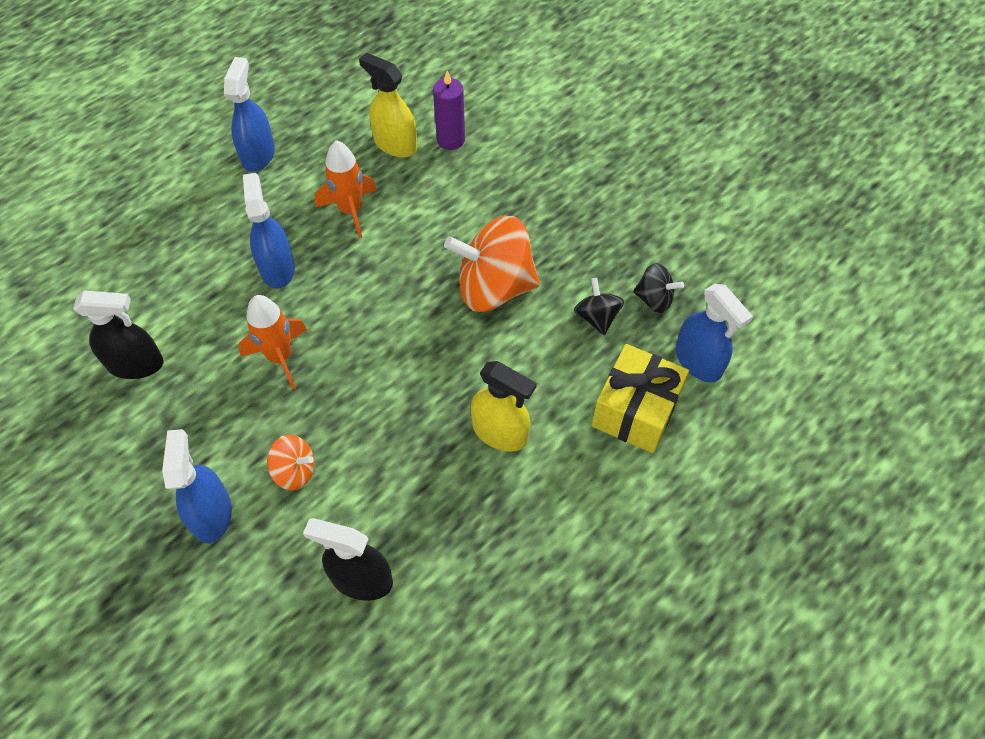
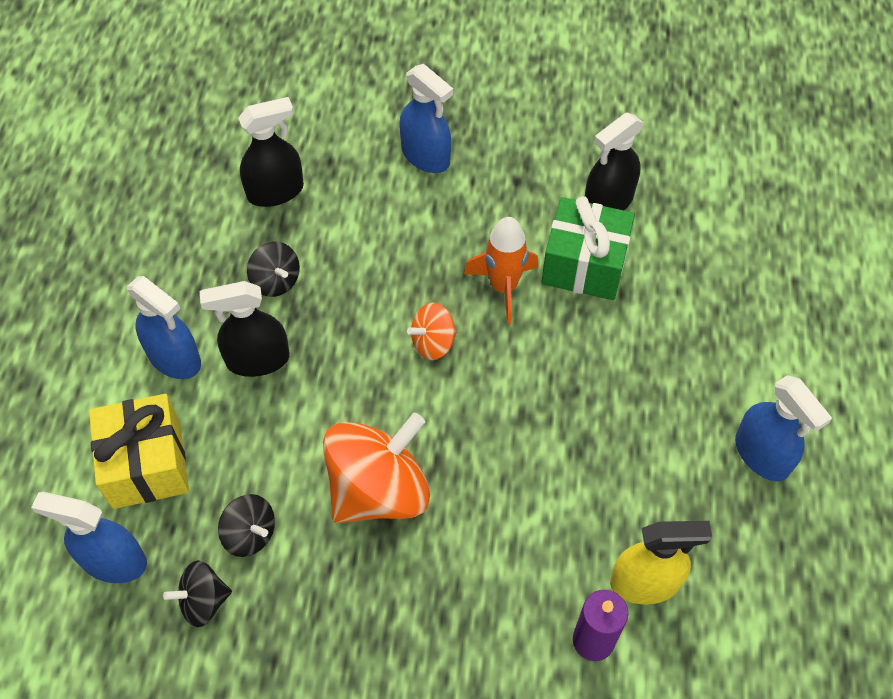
camera: 140 degrees right, 0 degrees up
(210, 331) = (584, 265): none -> green gift
(277, 268) = (597, 356): blue spray bottle -> blue spray bottle (174, 358)
(294, 471) = (397, 220): orange spinning top -> orange spinning top (433, 342)
(350, 211) = (599, 464): orange rocket -> none
(433, 489) = (276, 281): none -> black spinning top
(500, 432) = (257, 360): yellow spray bottle -> black spray bottle

